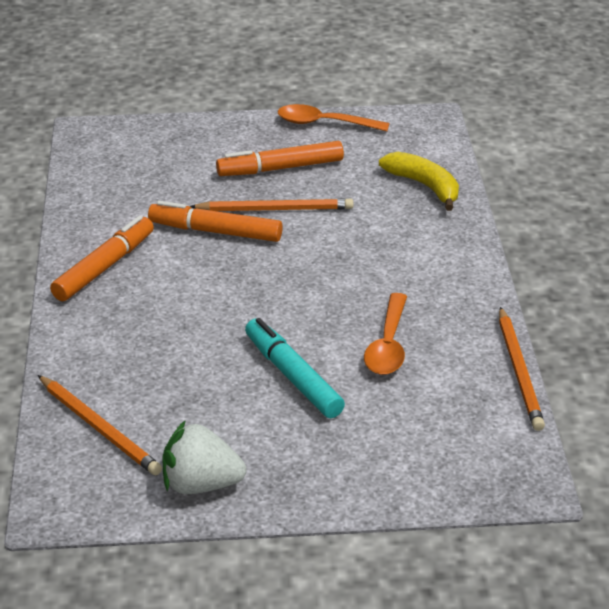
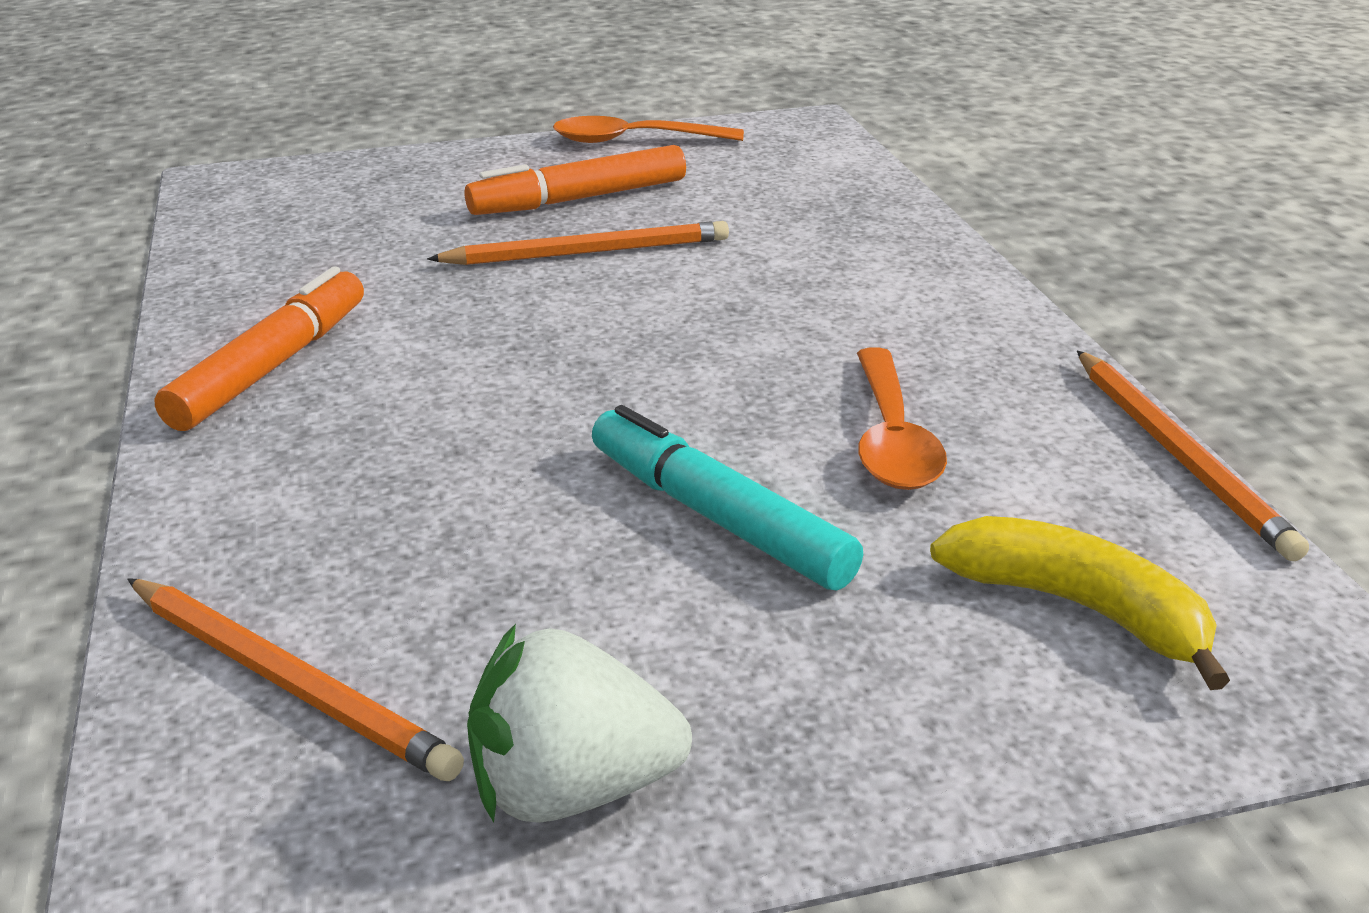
camera: 10 degrees left, 5 degrees down
(215, 231) = (485, 293): orange marker -> none
(425, 186) = (838, 201): yellow banana -> yellow banana (1079, 608)

